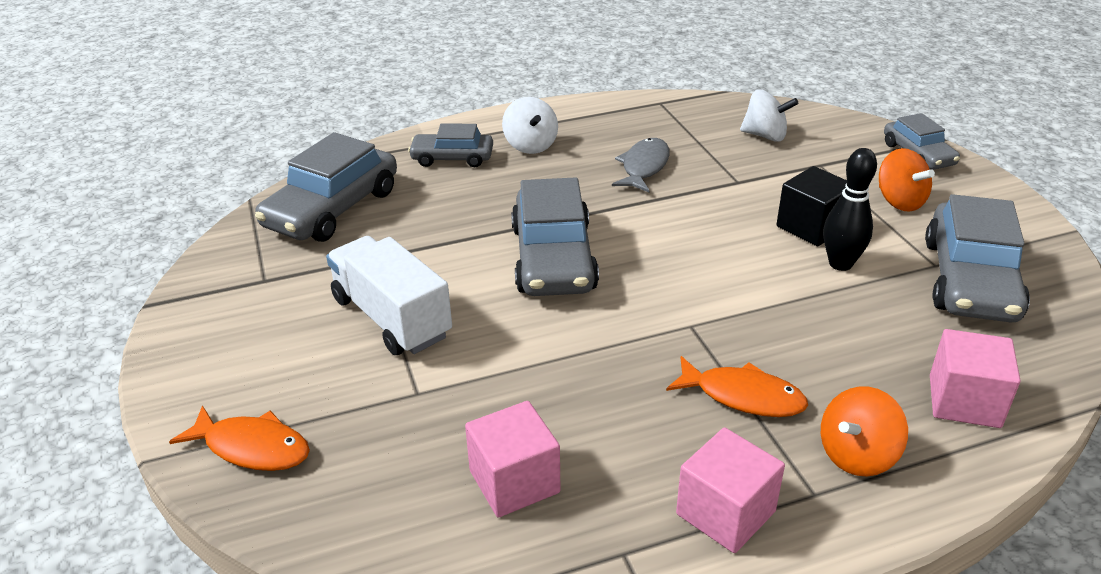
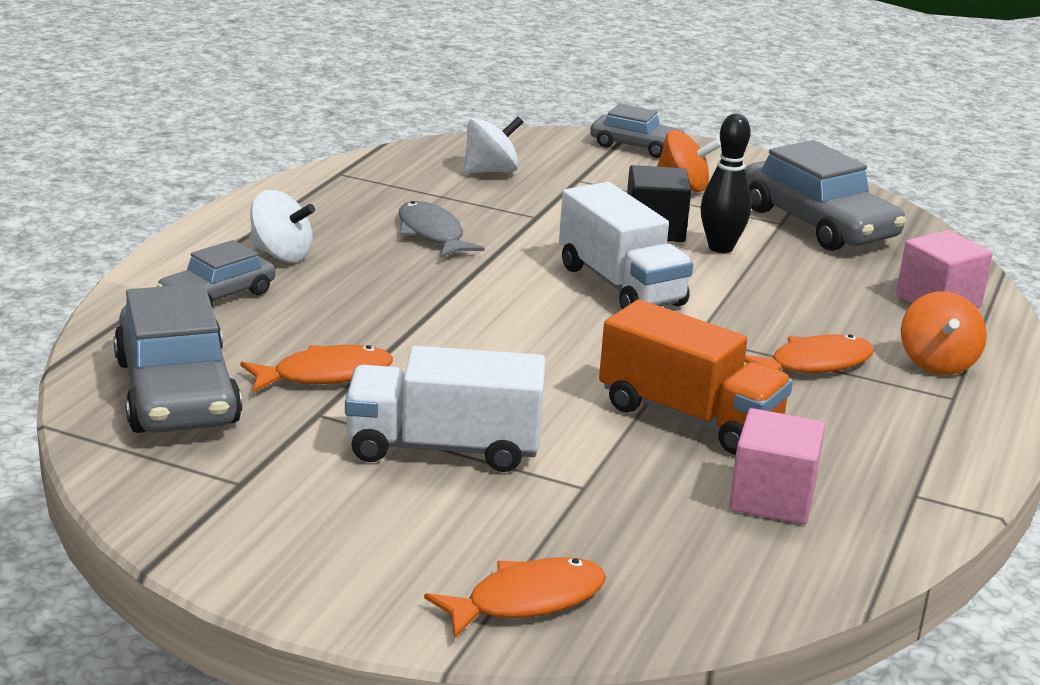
camera: 50 degrees left, 10 degrees down
(417, 235) = (325, 375): none -> orange fish
(553, 258) = (495, 338): grey car -> none
(572, 384) = (689, 417): none -> orange truck
(705, 259) = (620, 285): none -> white truck
(725, 513) = (927, 437): pink cube -> none

